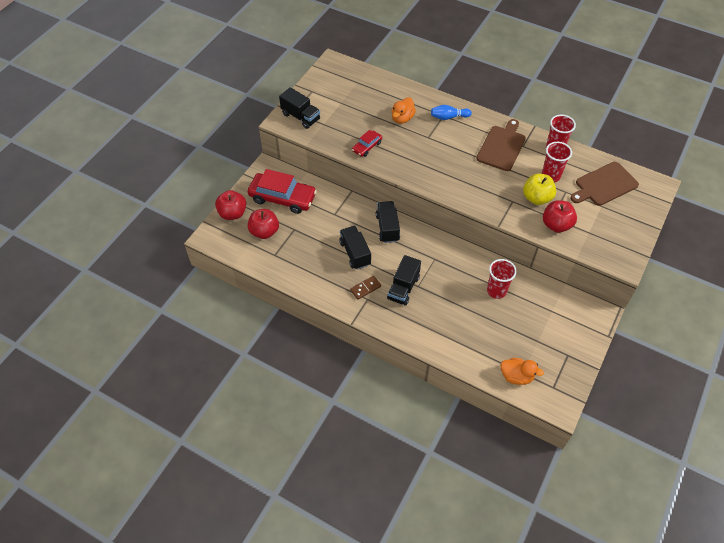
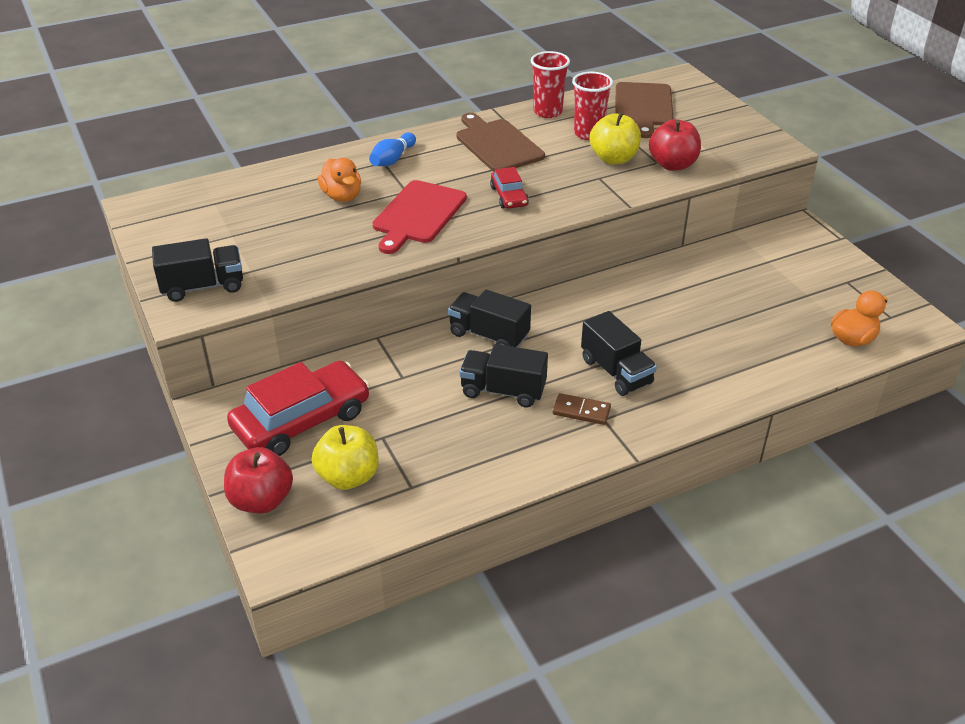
camera: 55 degrees left, 15 degrees down
(264, 232) = (348, 477): red apple -> yellow apple
(365, 288) = (581, 411): brown domino -> brown domino turned 75 degrees counterclockwise
(367, 146) = (353, 250): red car -> red car (509, 196)
(413, 152) = (418, 215): none -> red cutting board
(496, 291) = (697, 289): red cup -> none

